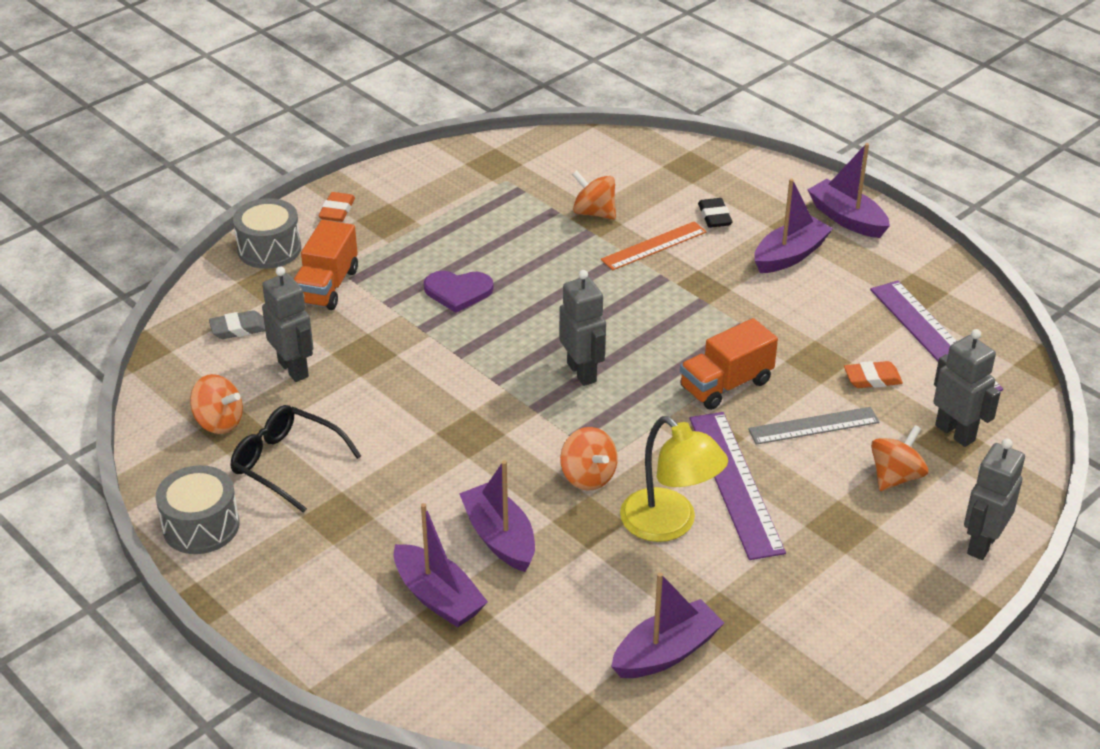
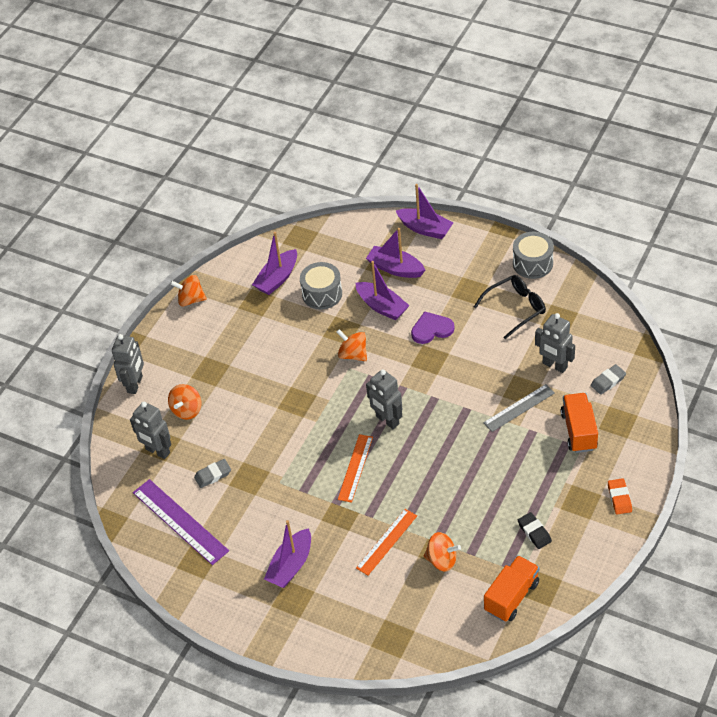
camera: 165 degrees right, 10 degrees up
(219, 422) = (569, 319): orange spinning top -> orange spinning top (191, 299)
(269, 249) = (638, 448): grey drum -> grey drum (322, 294)
(287, 464) = (515, 308): black glasses -> black glasses turned 45 degrees counterclockwise
(458, 291) = (494, 456): purple heart -> purple heart (431, 329)
(657, 330) = (355, 468): none -> orange ruler
(669, 524) = (299, 341): yellow lamp -> none
(714, 216) = (355, 587): black eraser -> black eraser (534, 532)
(726, 385) = (299, 440): orange truck -> orange truck (511, 596)
(735, 483) = (273, 377): purple ruler -> none
(813, 426) = (240, 429): grey ruler -> grey ruler (519, 408)
(847, 219) = (260, 619): purple boat -> purple boat (425, 229)
(872, 378) = (213, 475): orange eraser -> grey eraser

